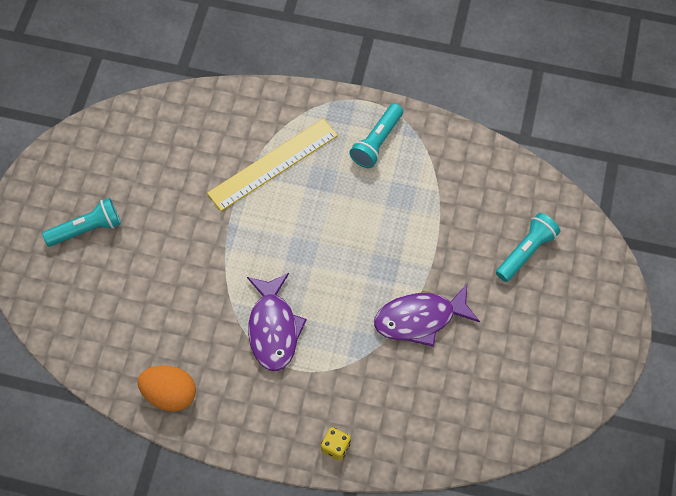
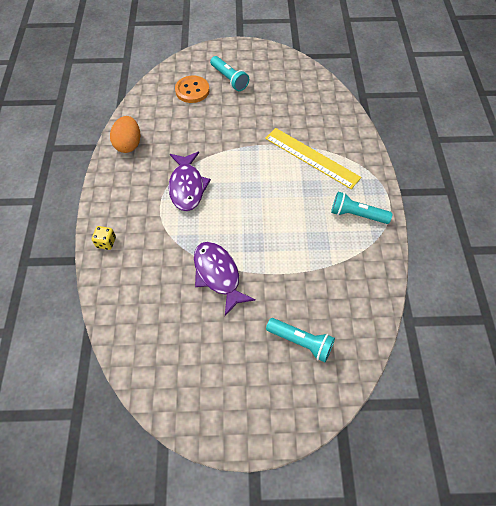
camera: 75 degrees right, 5 degrees down
(91, 286) = (192, 90): none -> orange button
(273, 328) = (187, 186): purple fish -> purple fish turned 75 degrees counterclockwise

